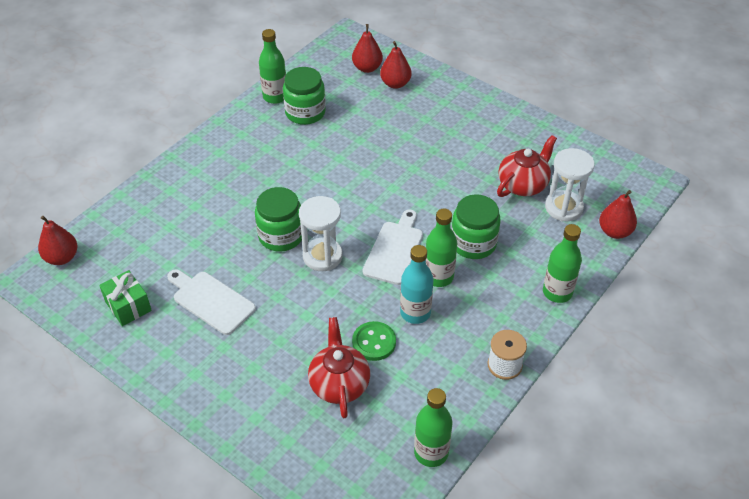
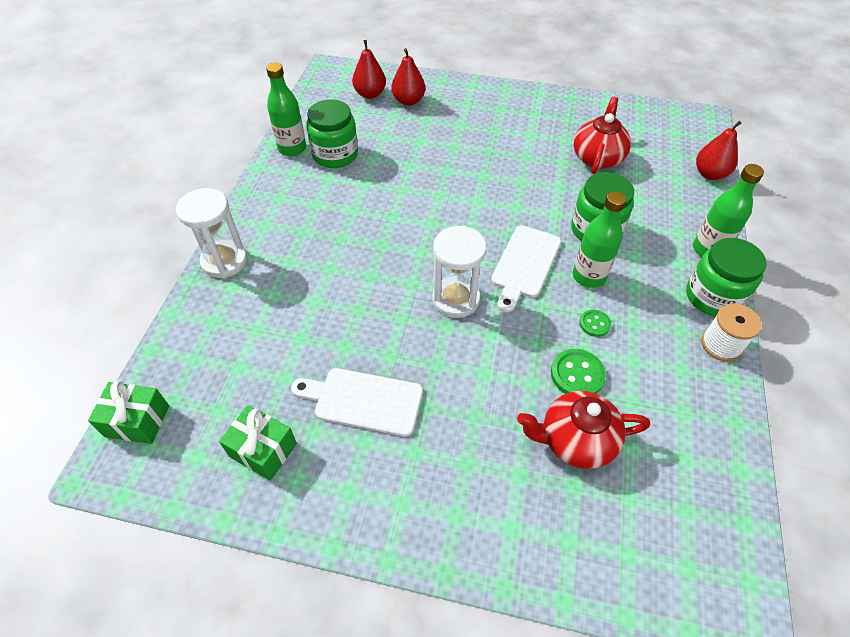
camera: 25 degrees left, 5 degrees up
(62, 258) = (137, 421): red pear -> green gift
(281, 236) = (395, 293): green jar -> green jar (713, 297)
(339, 384) = (576, 440): red teapot -> red teapot turned 60 degrees counterclockwise
(394, 250) = (525, 264): white cutting board -> white cutting board turned 150 degrees counterclockwise
(415, 313) = (594, 324): turquoise bottle -> green button
(431, 452) = (728, 478): green bottle -> none
(564, 208) = (649, 167): white hourglass -> white hourglass (224, 261)

